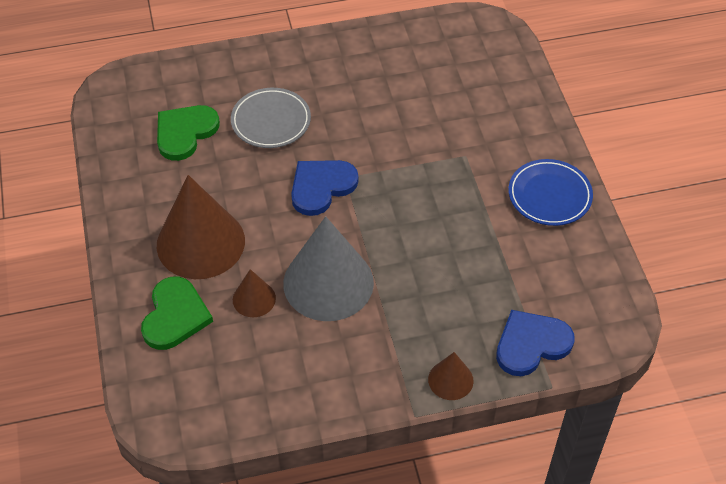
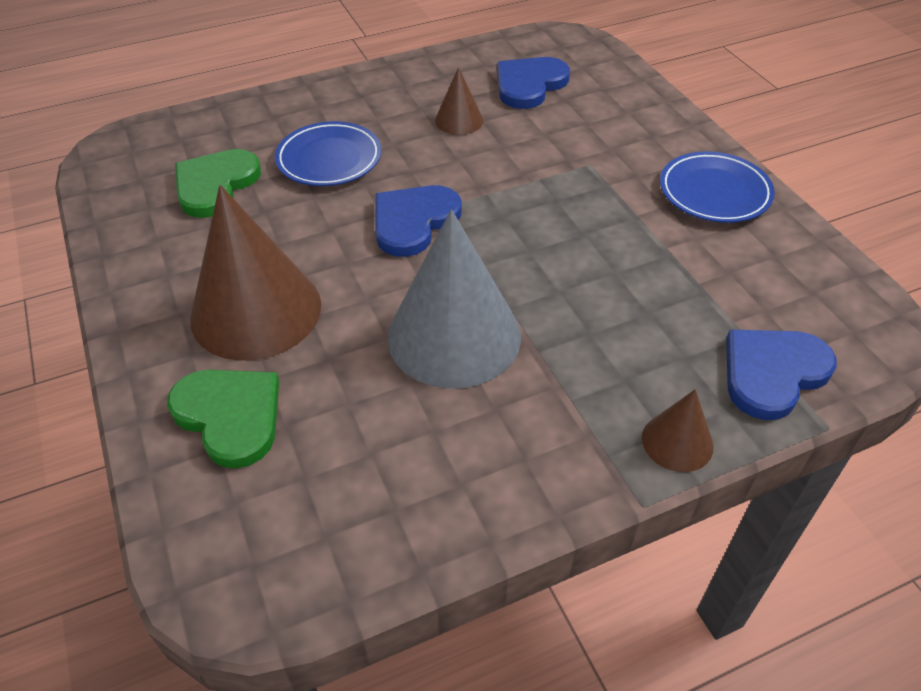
camera: 10 degrees left, 5 degrees down
(175, 316) = (230, 416): green heart -> green heart turned 45 degrees counterclockwise
(254, 299) = (349, 373): brown cone -> brown cone (459, 120)
(271, 121) = (329, 159): grey plate -> blue plate
(441, 70) = (529, 85): none -> blue heart

